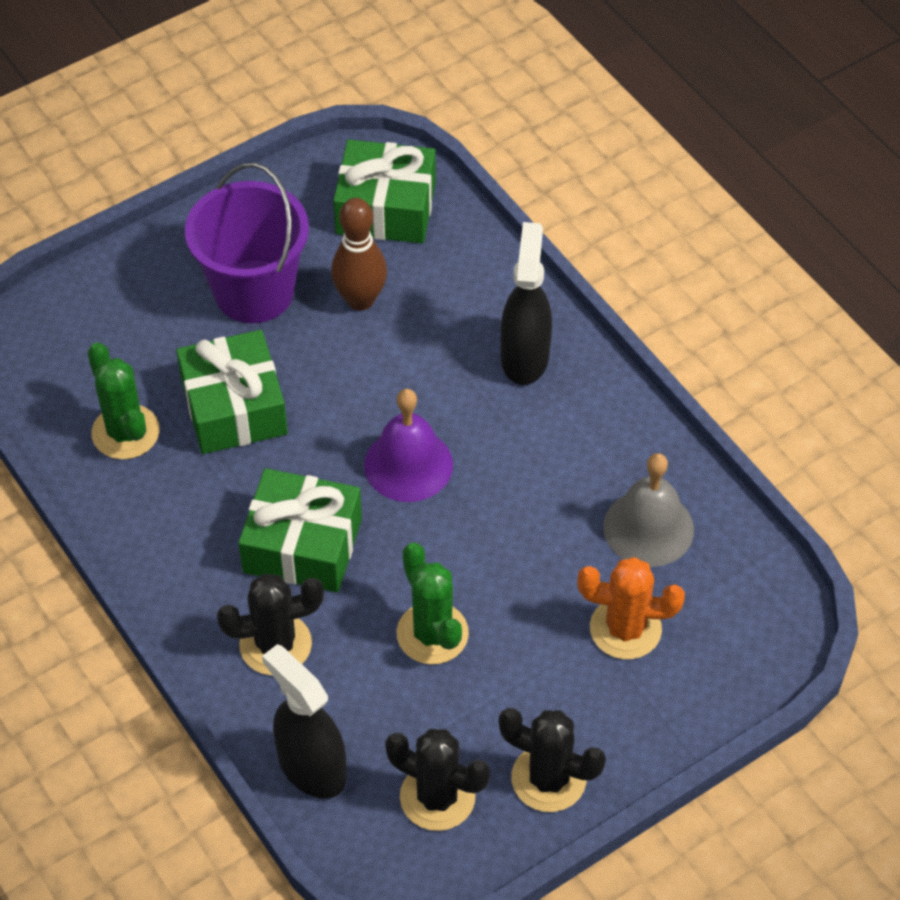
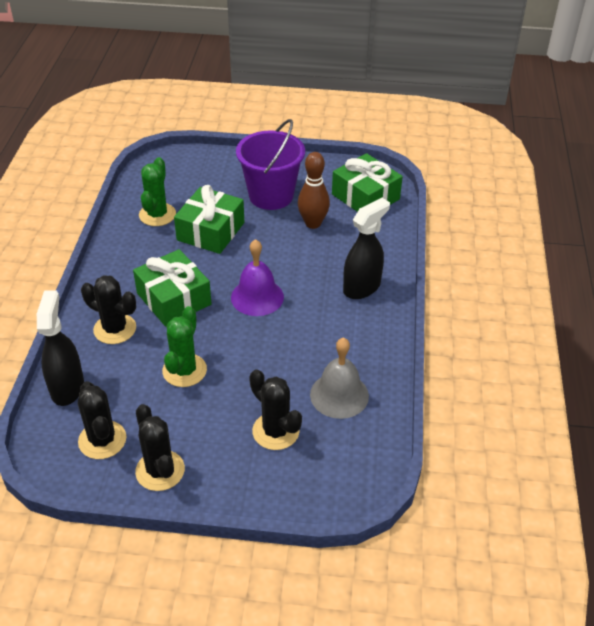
camera: 40 degrees right, 10 degrees down
(625, 629) = (275, 431): orange cactus -> black cactus

